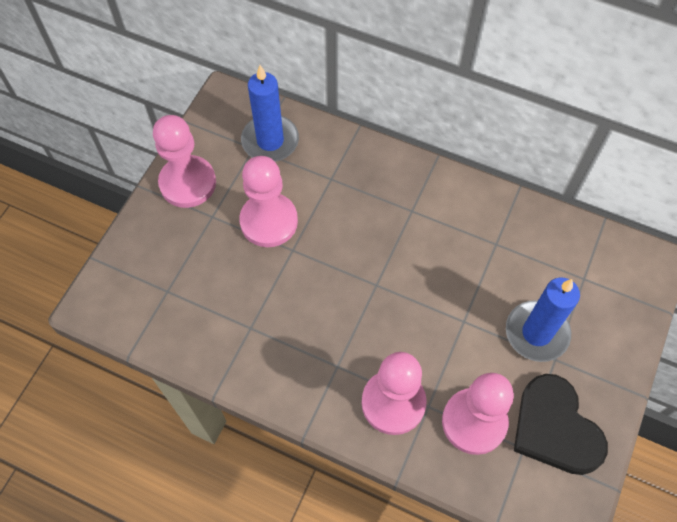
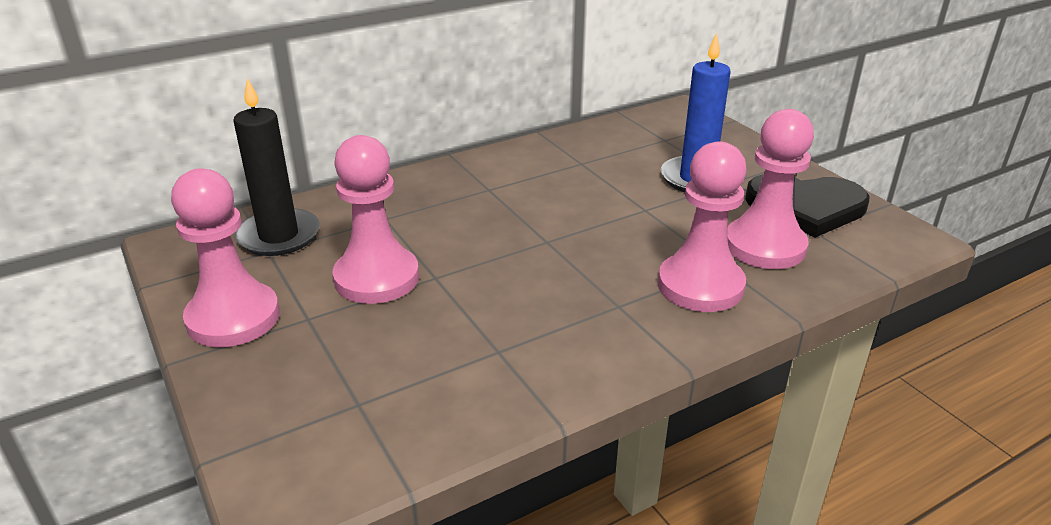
camera: 55 degrees left, 30 degrees down
(270, 141) = (279, 236): blue candle -> black candle

